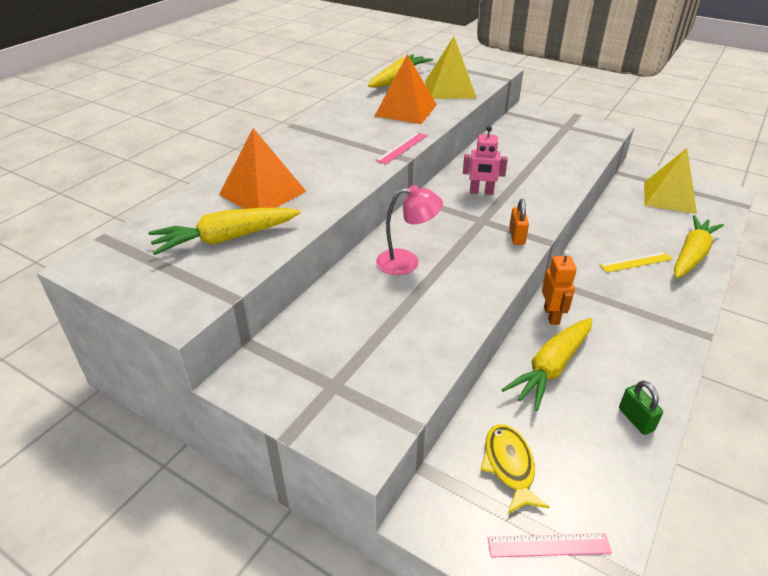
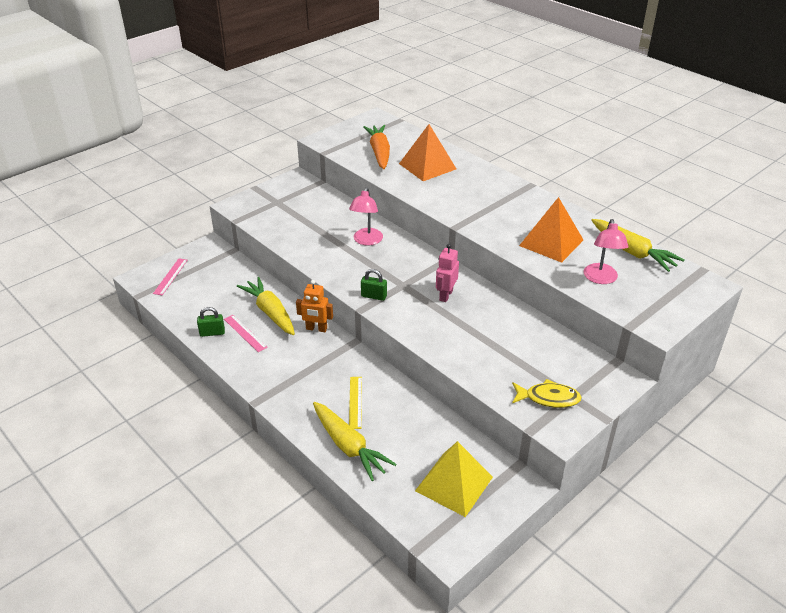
camera: 105 degrees right, 0 degrees up
(226, 239) = (379, 153): yellow carrot -> orange carrot
(402, 148) = (474, 228): pink ruler -> pink ruler (245, 333)
(450, 89) = (601, 279): yellow pyramid -> pink lamp
(509, 466) = (217, 276): yellow fish -> yellow fish (548, 398)
(516, 236) = (374, 296): orange padlock -> green padlock

